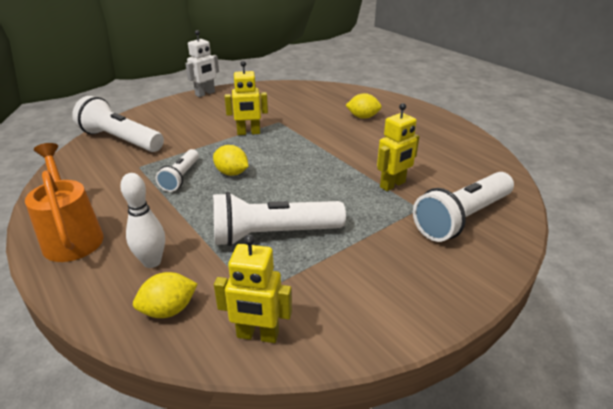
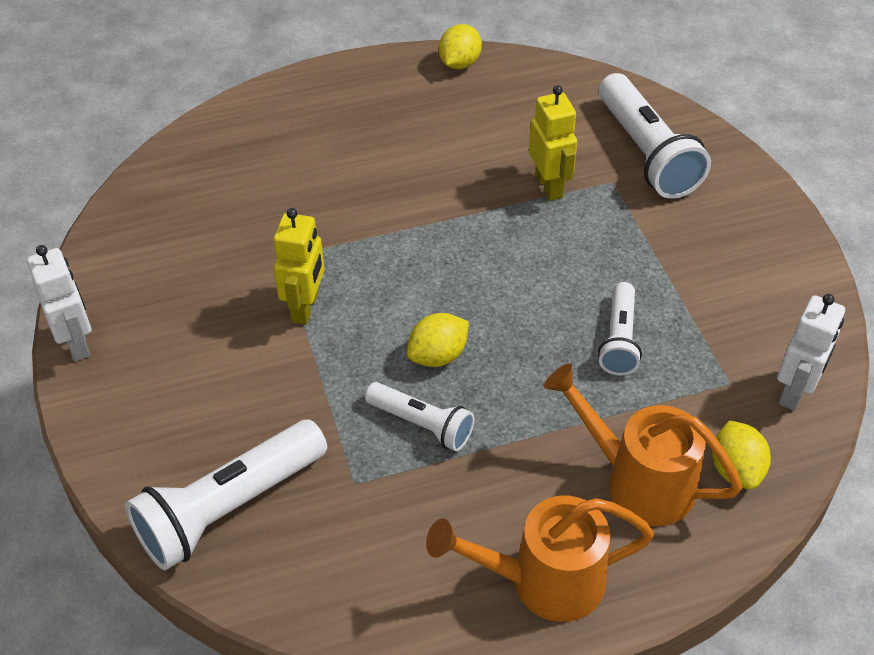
camera: 70 degrees left, 15 degrees up
(152, 262) = (637, 480): white bowling pin -> orange watering can
(257, 335) = (794, 392): yellow robot -> white robot
(273, 234) = (619, 339): white flashlight -> white flashlight, size x0.58
(363, 117) = (329, 148): yellow lemon -> yellow lemon (459, 63)

